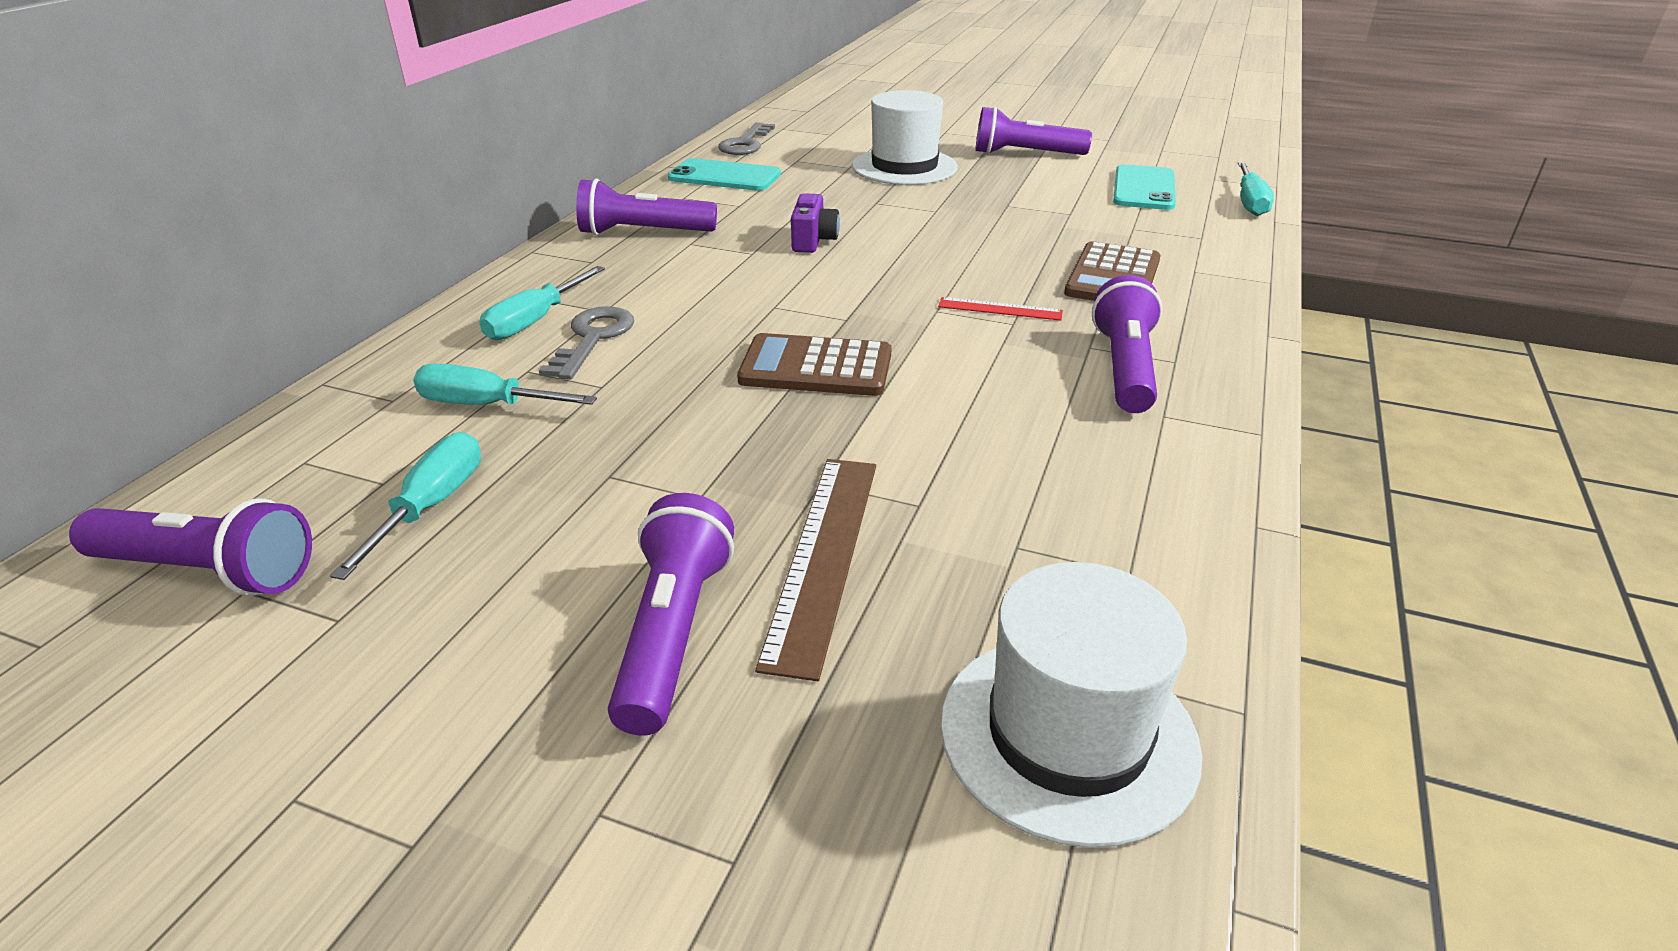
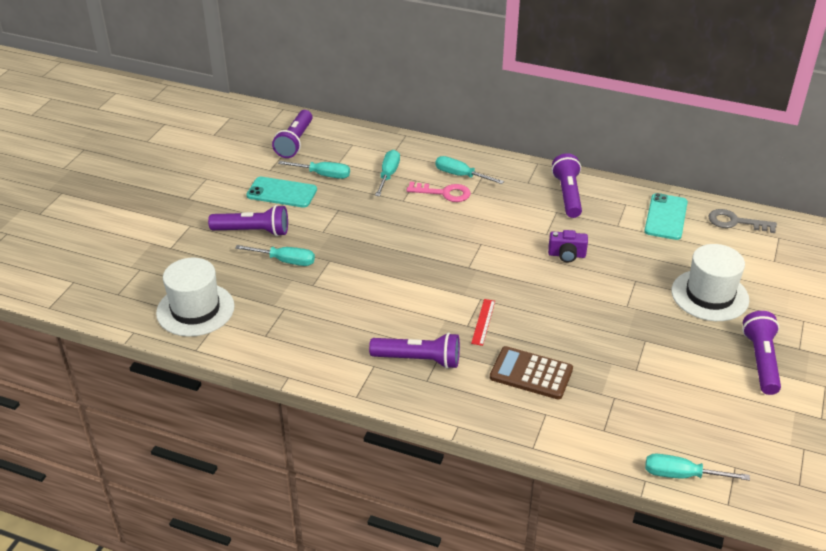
camera: 90 degrees right, 5 degrees up
(593, 338) = (444, 193): grey key -> pink key
(816, 367) = (418, 258): brown calculator -> none
(822, 556) = (285, 261): brown ruler -> turquoise screwdriver
(1144, 188) = (698, 418): turquoise phone -> turquoise phone (282, 193)

